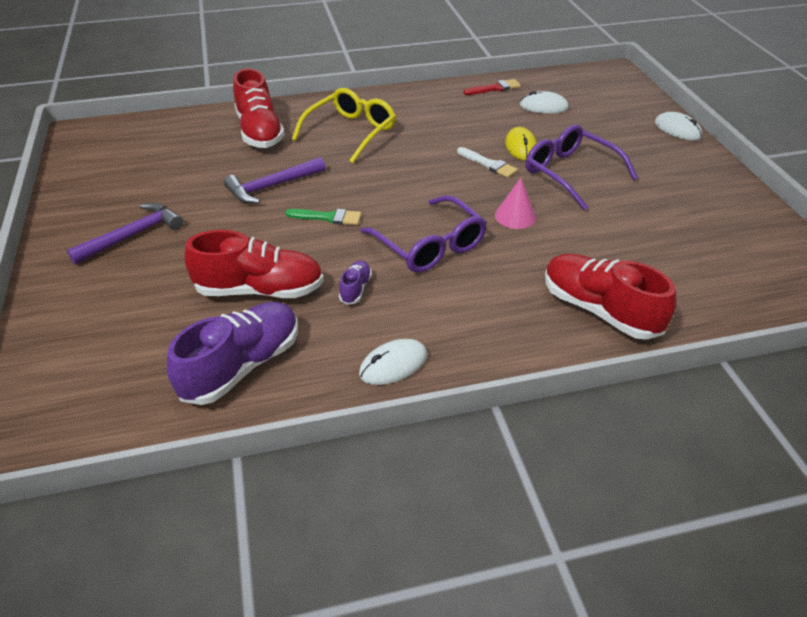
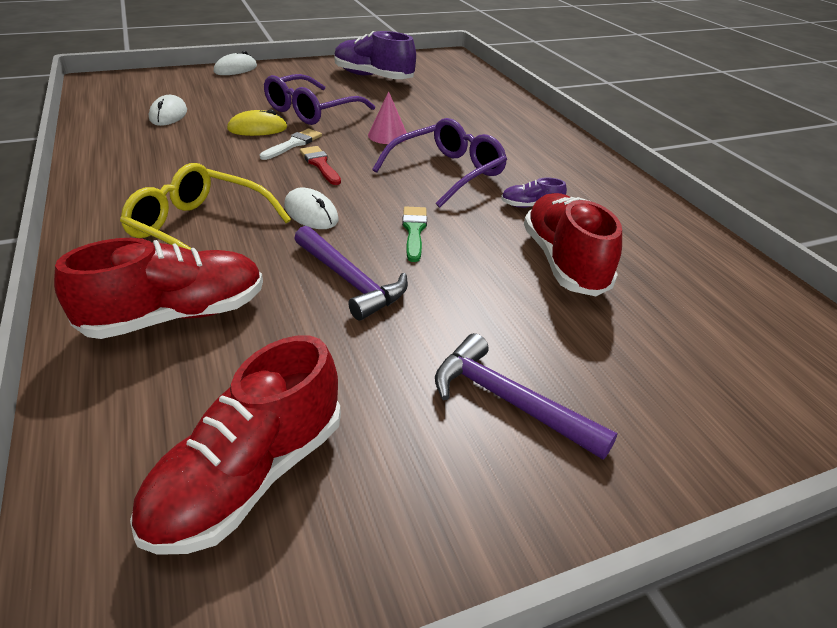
camera: 100 degrees left, 5 degrees down
(242, 365) = (675, 258): purple shoe -> purple shoe (373, 77)
(393, 364) = (614, 185): white mouse -> white mouse (311, 213)
(494, 88) = (106, 137): red brush -> red brush (320, 164)
(599, 310) = (502, 113): red shoe -> red shoe (249, 477)

